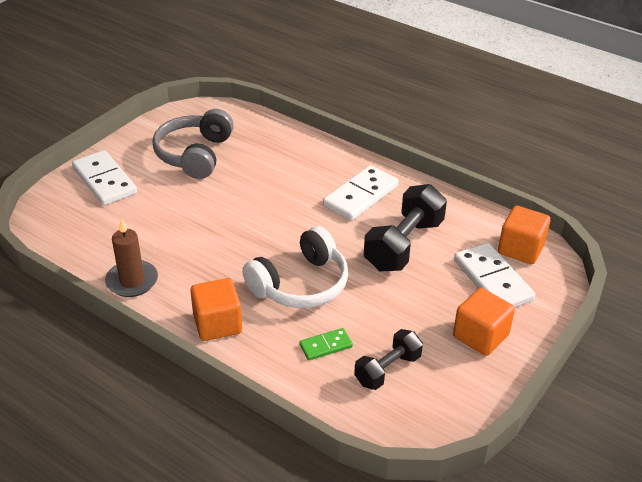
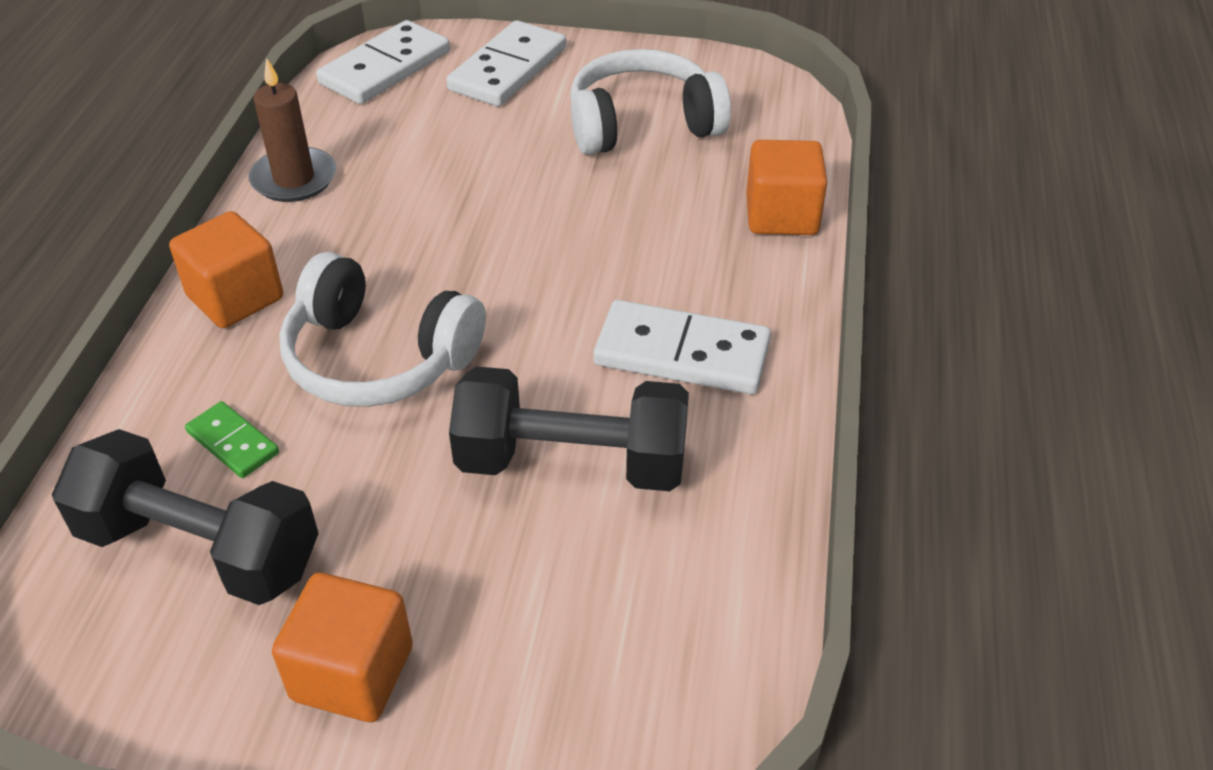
camera: 65 degrees right, 5 degrees up
(195, 154) = (642, 124): grey headphones -> white headphones
(387, 370) = (200, 548): black dumbbell -> black dumbbell, size x1.65
(493, 280) = (545, 646): white domino -> white domino (385, 68)
(520, 249) = (685, 671): orange cube -> orange cube (781, 215)

